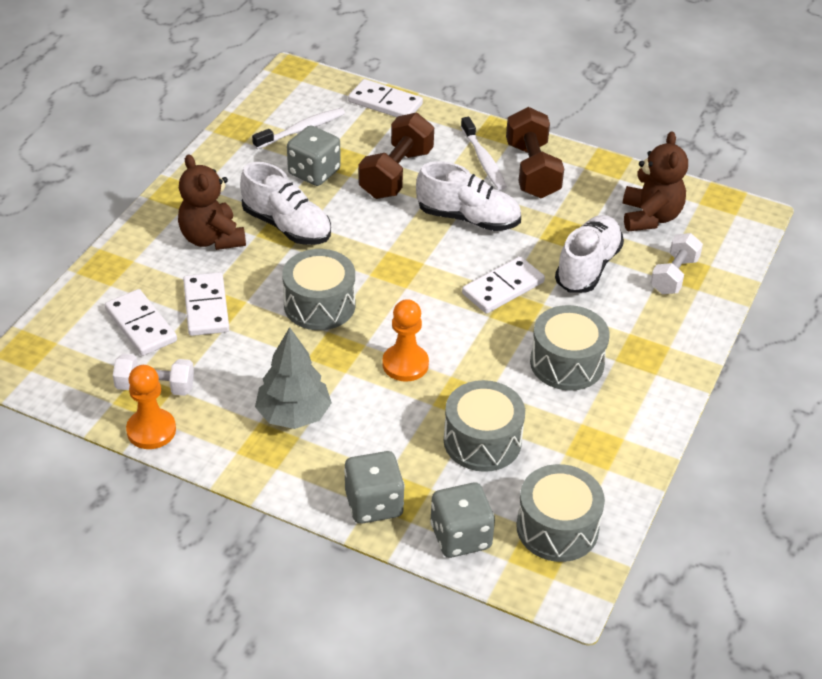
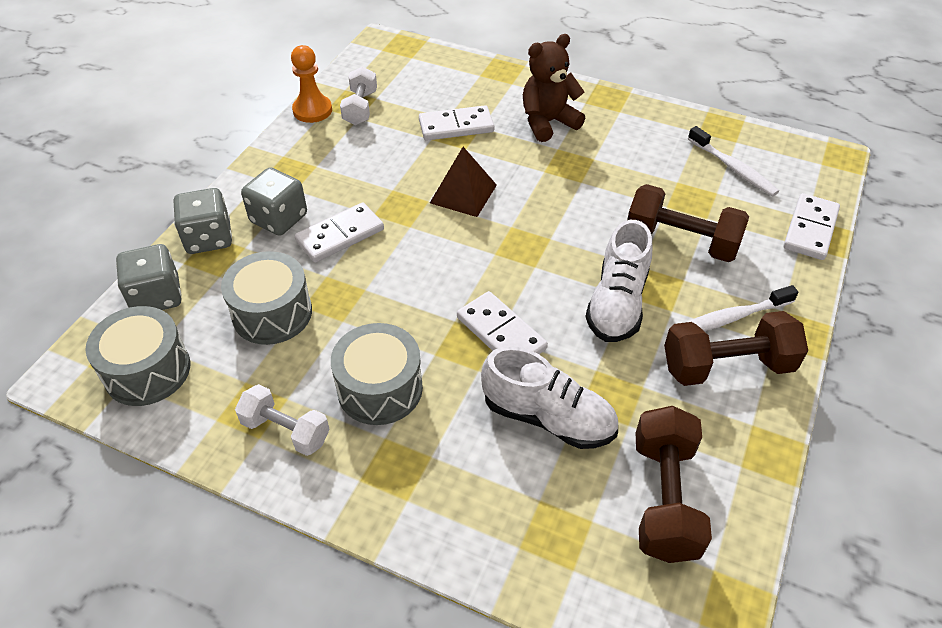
camera: 90 degrees right, 5 degrees up
(141, 325) = (432, 94): white domino -> white domino (340, 235)
(287, 226) = (574, 166): white shoe -> none
(293, 415) = (321, 185): grey tree -> none
(314, 172) = (664, 180): grey dice -> grey dice (279, 218)
(319, 305) = (463, 193): grey drum -> brown pyramid
(405, 364) = (382, 255): orange pawn -> none
(650, 217) = (664, 498): brown teddy bear -> brown dumbbell
(674, 275) = (544, 518): white dumbbell -> white dumbbell (286, 430)

